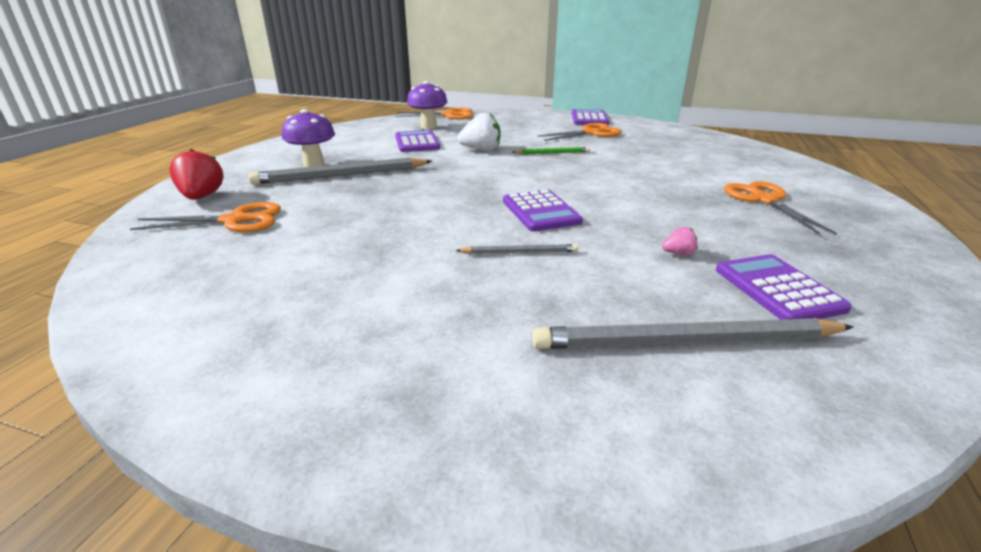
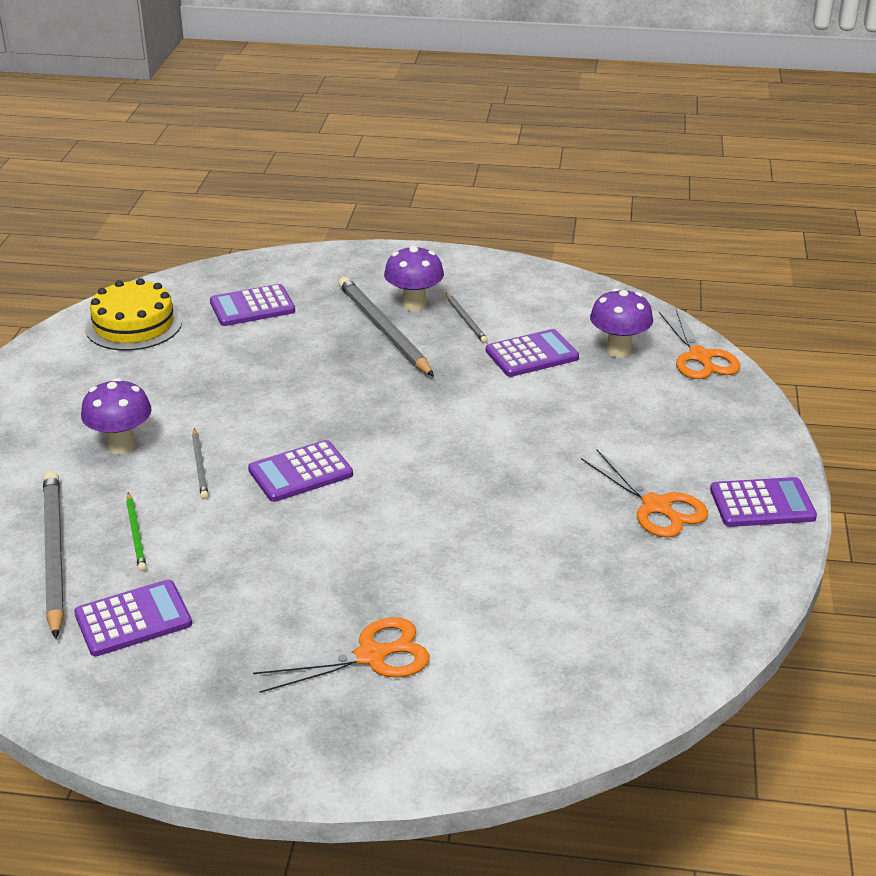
camera: 80 degrees right, 5 degrees up
(186, 287) = (134, 325): none -> yellow cake
(202, 197) = (304, 273): red strawberry -> none
(235, 220) = (252, 307): orange scissors -> purple calculator
(354, 153) = (466, 320): none -> grey pencil
(466, 296) = (121, 446): none -> purple mushroom
(481, 150) = (517, 409): white strawberry -> none
(552, 153) = (525, 471): green pencil -> green pencil (136, 534)
(678, 253) = (204, 564): pink strawberry -> none

